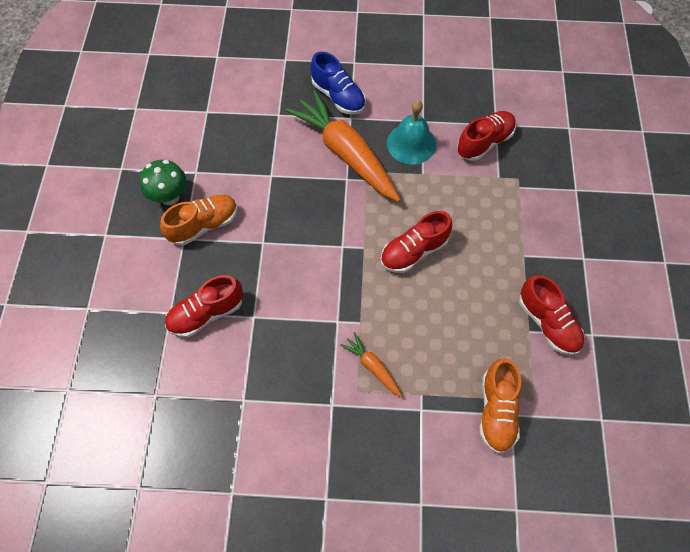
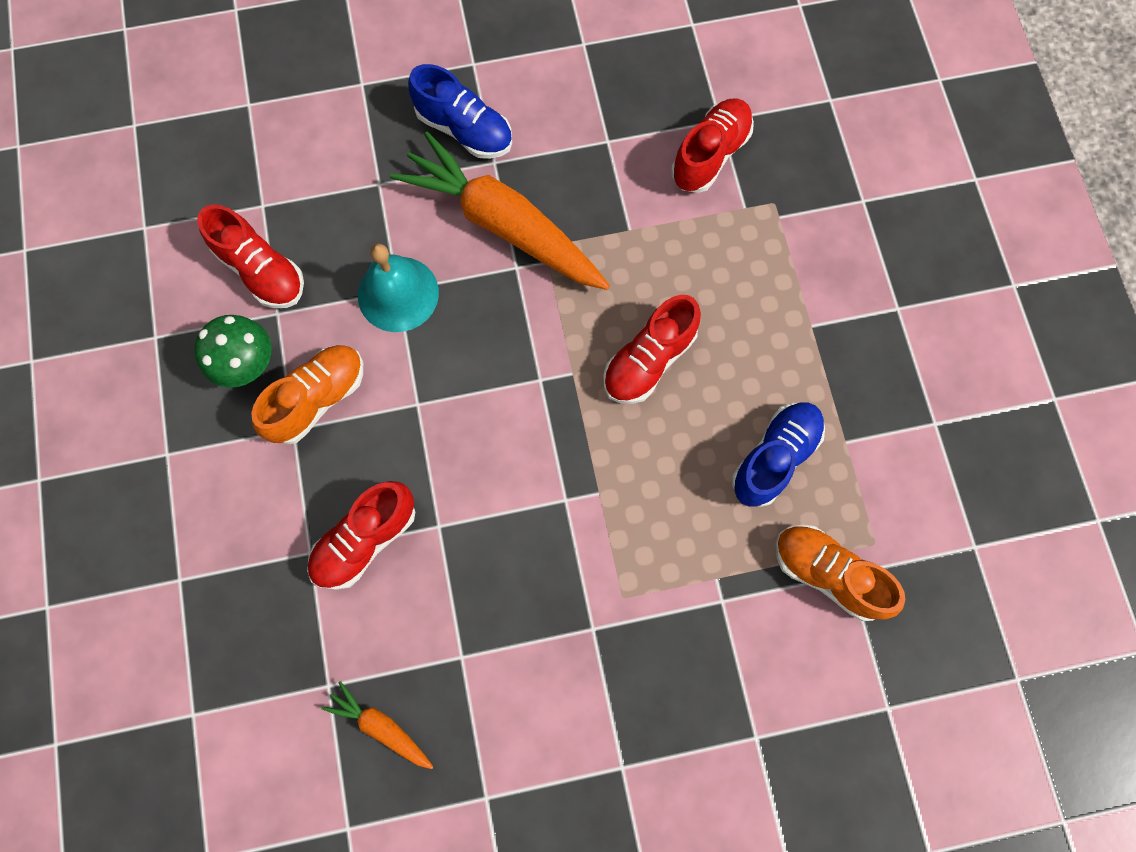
camera: 15 degrees left, 10 degrees up
(372, 366) = (635, 556): orange carrot -> orange carrot (381, 726)
(411, 143) = (599, 184): turquoise bell -> turquoise bell (398, 294)
(479, 329) = (774, 457): none -> blue shoe
(496, 411) = (827, 573): orange shoe -> orange shoe turned 135 degrees clockwise
(547, 323) = (869, 422): red shoe -> red shoe (262, 270)

